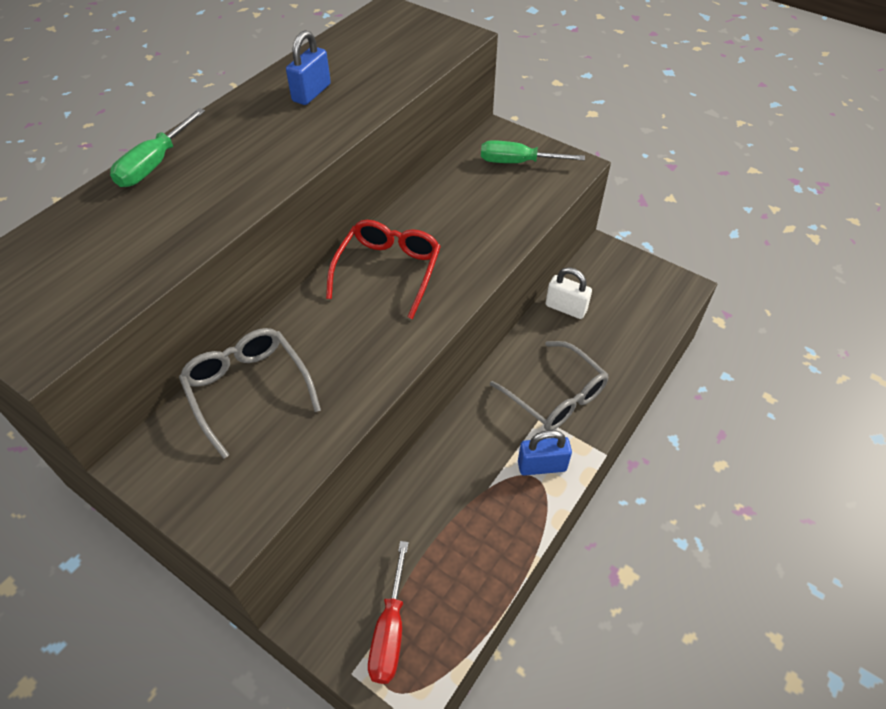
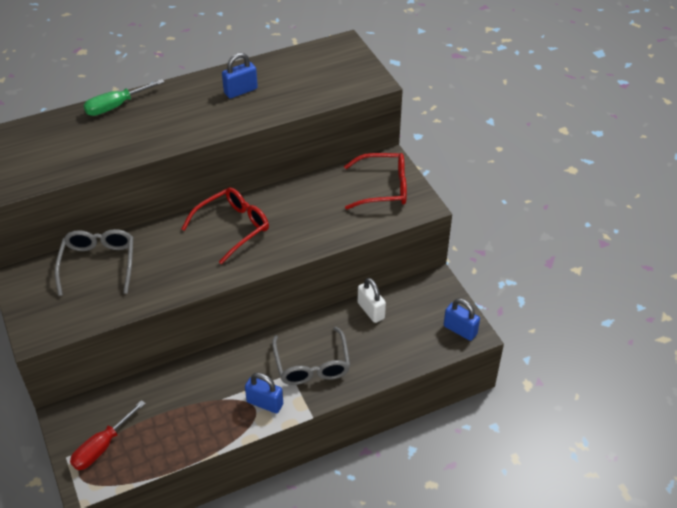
camera: 30 degrees right, 5 degrees down
(518, 162) = (383, 188): green screwdriver -> red glasses
(668, 288) = (460, 330): none -> blue padlock

